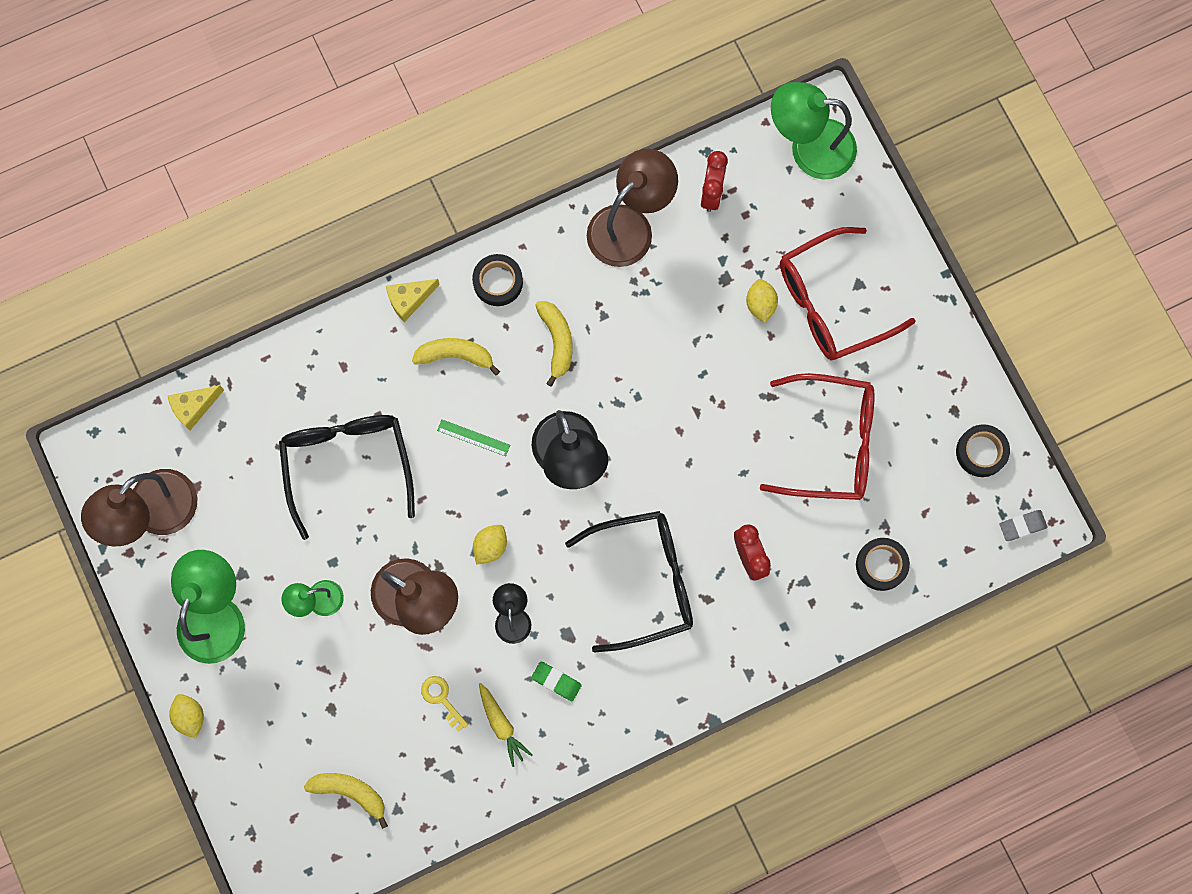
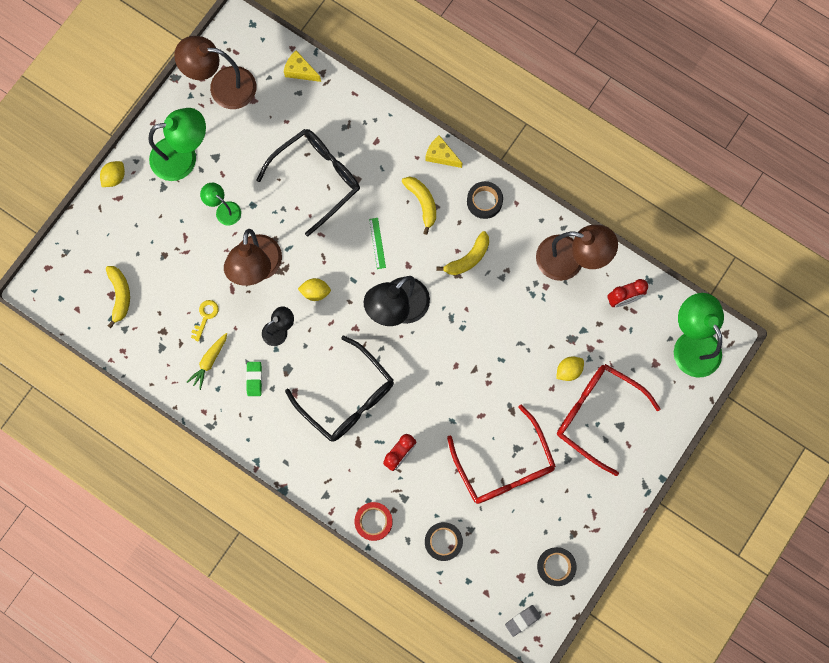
camera: 60 degrees right, 0 degrees up
(812, 634) = (373, 521): none -> red tape
(1022, 526) = (522, 620): grey eraser -> grey eraser turned 75 degrees counterclockwise

